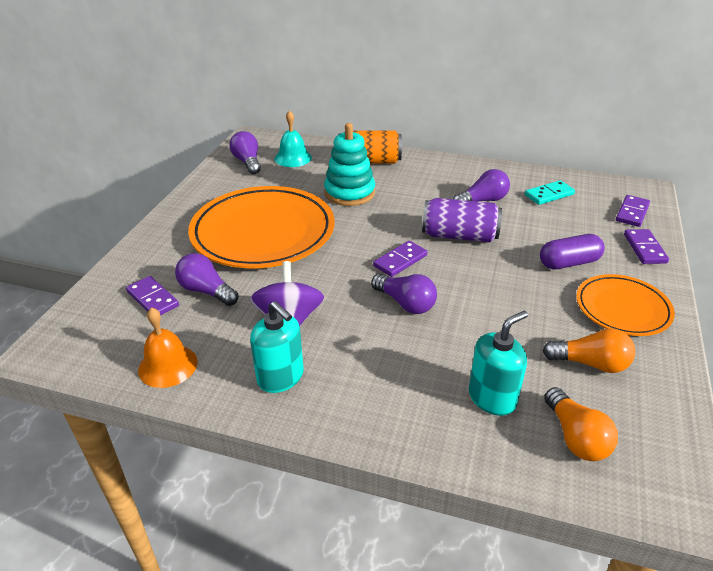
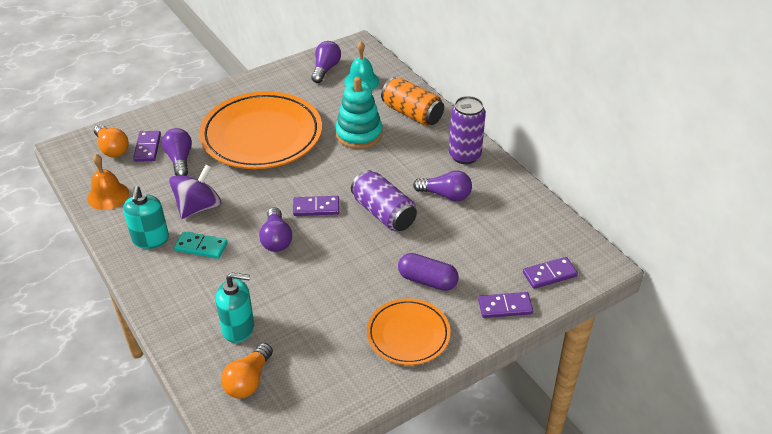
camera: 40 degrees right, 5 degrees up
(452, 170) = (464, 155): none -> purple can
(549, 194) = (507, 220): turquoise domino -> turquoise domino (201, 246)
(590, 363) = (326, 351): orange light bulb -> orange light bulb (112, 149)
(644, 248) = (505, 307): purple domino -> purple domino turned 45 degrees clockwise

